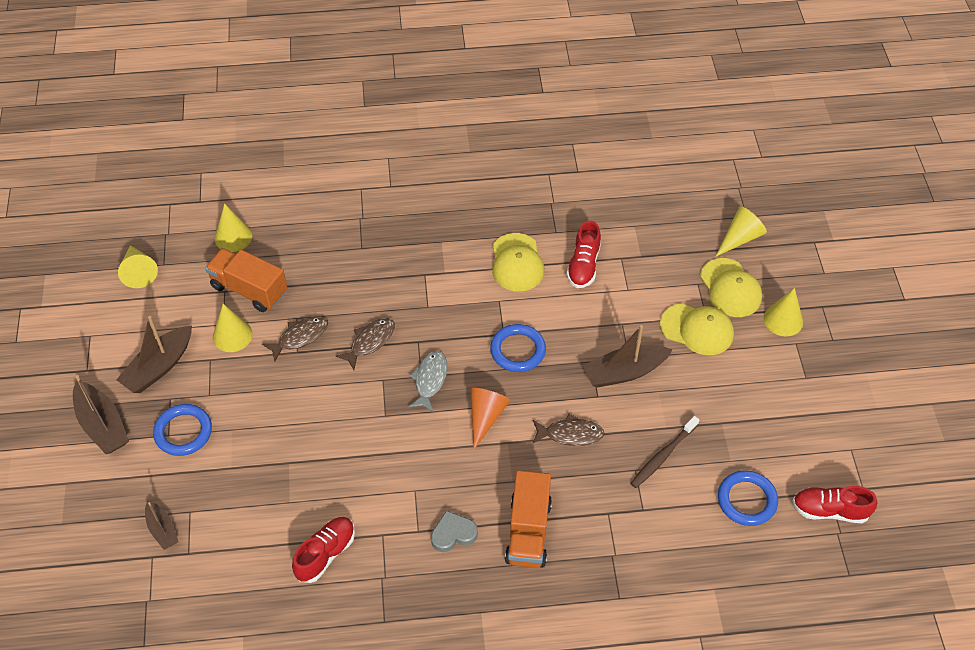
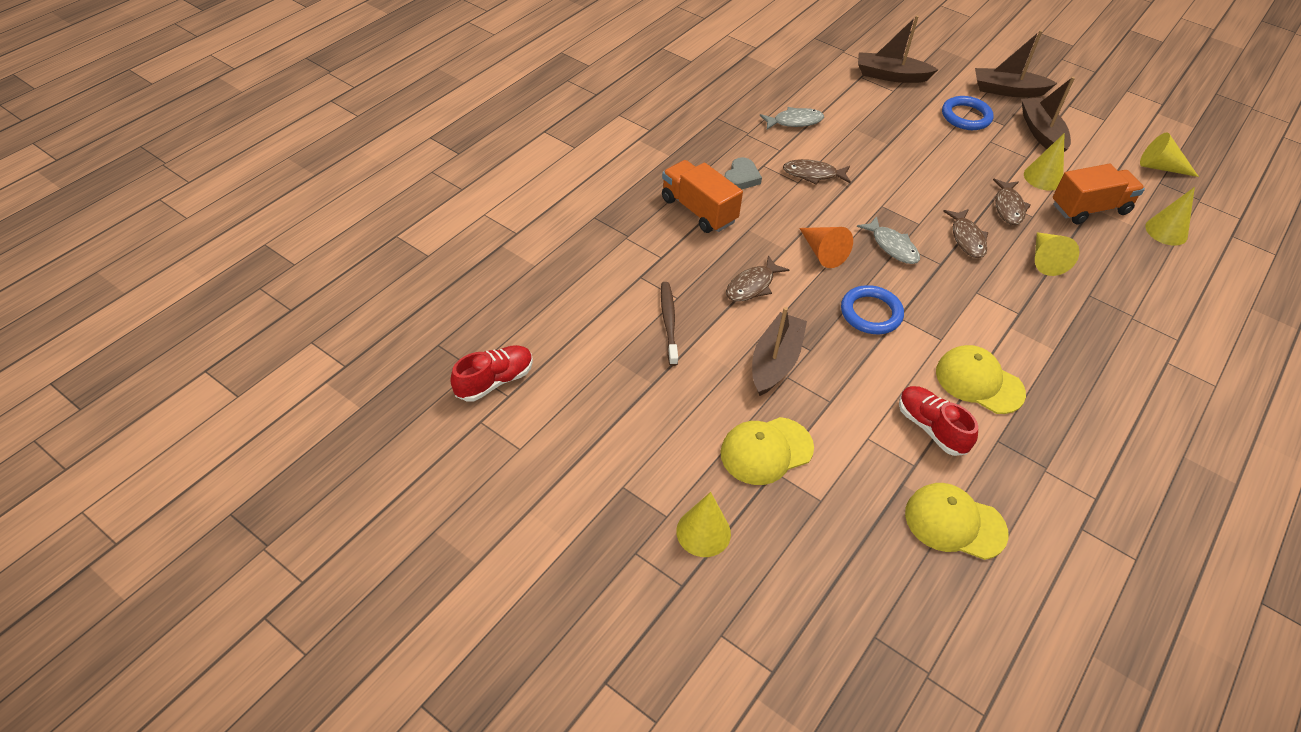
camera: 130 degrees right, 5 degrees down
(162, 530) = (890, 76): brown boat -> brown boat, size x1.70
(325, 554) = (794, 121): red shoe -> grey fish
(392, 487) = (813, 174): none -> brown fish
(730, 288) = (787, 523): yellow cap -> yellow cap (954, 523)
(740, 238) = (847, 598): yellow cone -> yellow cone (1045, 260)
(746, 500) = (570, 339): blue ring -> none

